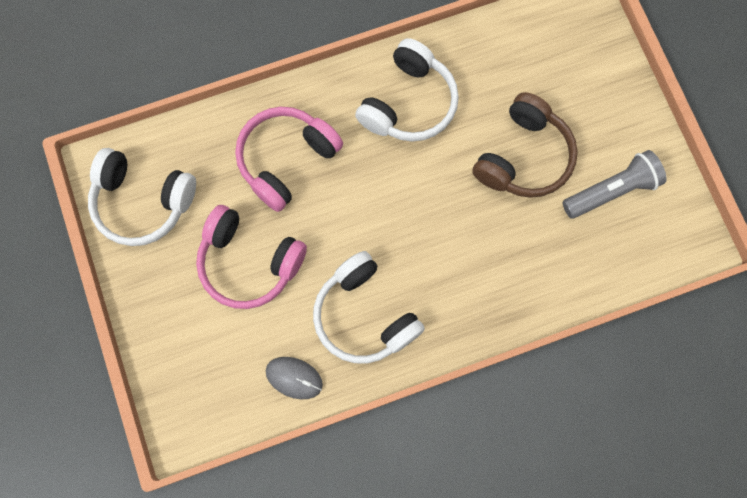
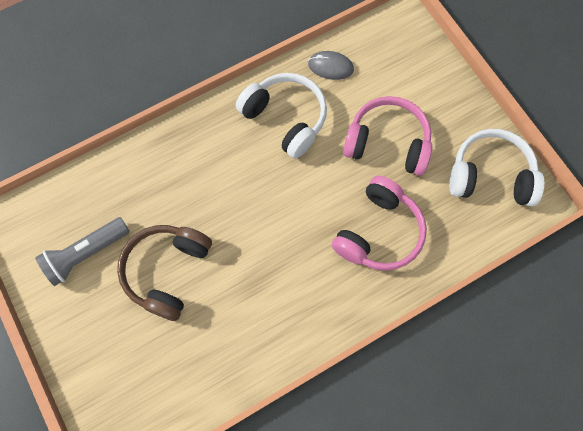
camera: 170 degrees right, 5 degrees down
(409, 103) = (279, 305): white headphones -> none

